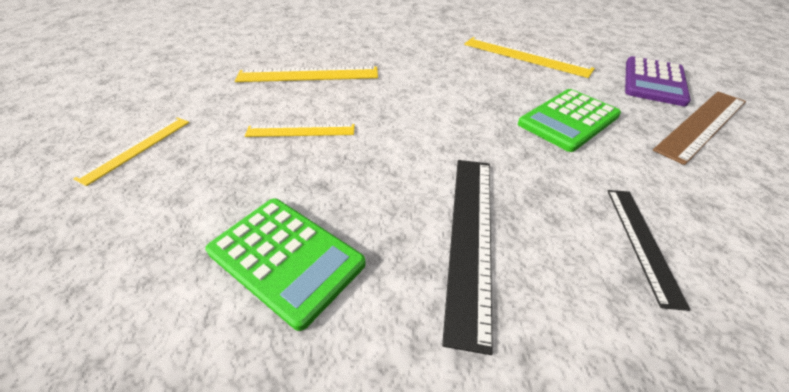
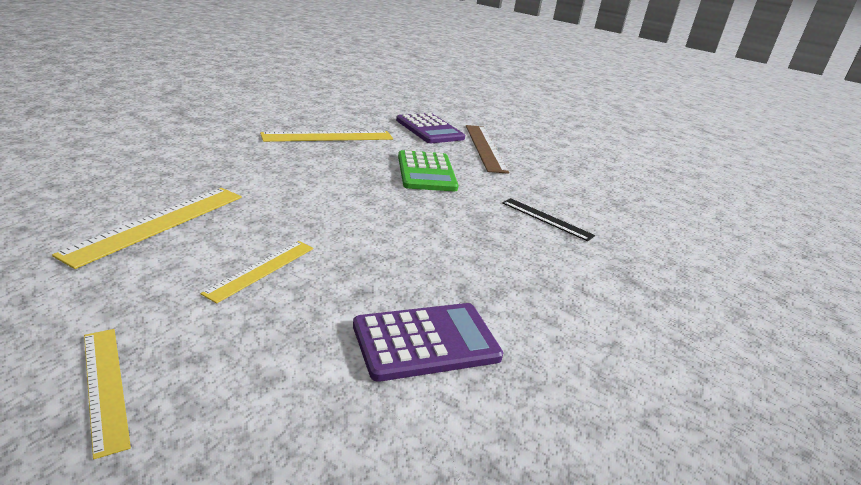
camera: 60 degrees left, 15 degrees down
(286, 258) = (426, 342): green calculator -> purple calculator
(470, 236) = (488, 261): black ruler -> none

